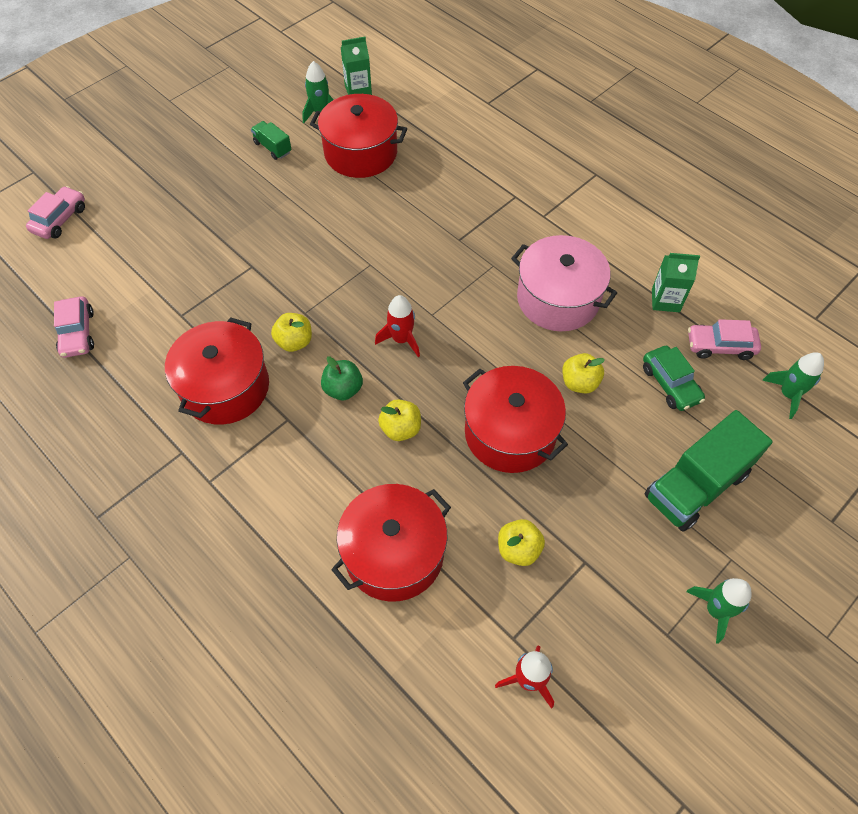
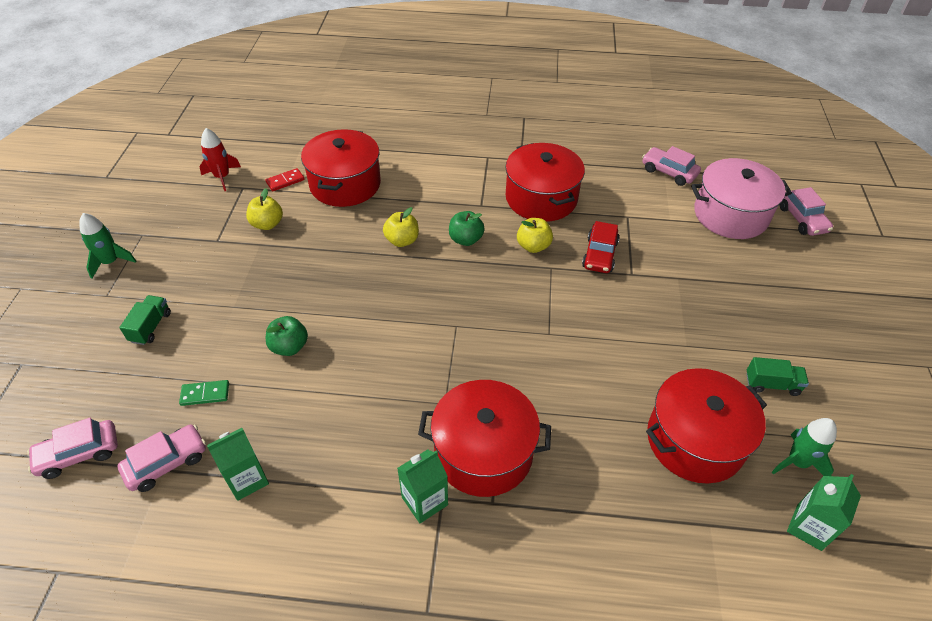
camera: 140 degrees right, 10 degrees down
(253, 297) = (599, 255): none -> red car
(401, 339) = (460, 293): red rocket -> none
(457, 611) = (285, 181): none -> red domino
(510, 433) = (321, 281): red pot -> red pot (483, 452)
(556, 220) = (424, 501): none -> green carton
(558, 299) = (358, 409): pink pot -> pink pot (730, 214)
(579, 383) = (289, 347): yellow apple -> green apple
(670, 384) = (205, 394): green car -> green domino
(696, 485) = (151, 327): green truck -> green truck, size x0.48
(788, 394) = (79, 454): green rocket -> pink car

